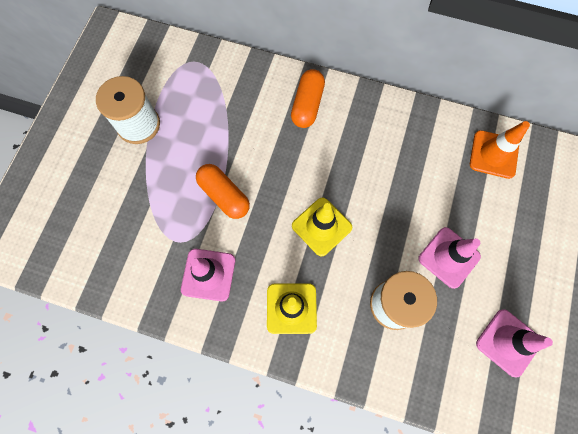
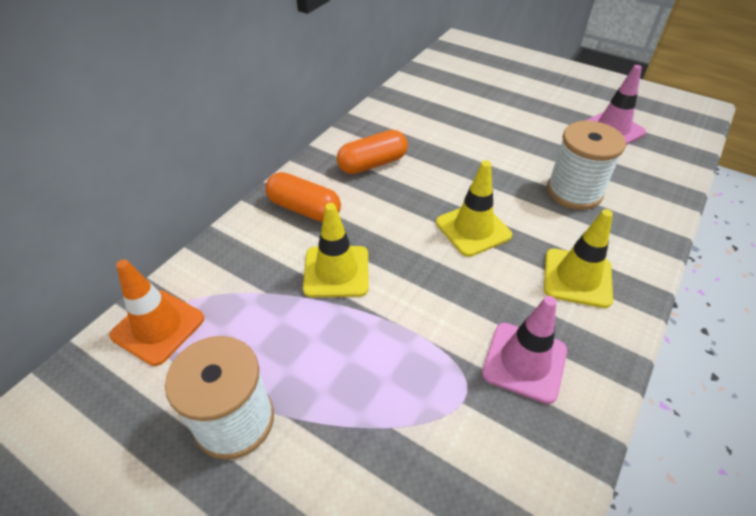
camera: 75 degrees left, 25 degrees down
(224, 195) = (404, 320): orange capsule -> orange capsule (372, 164)
(253, 144) = (336, 271): none -> yellow traffic cone
(449, 257) = (525, 145): pink traffic cone -> none
(493, 154) = (422, 96): orange traffic cone -> orange traffic cone (158, 327)

